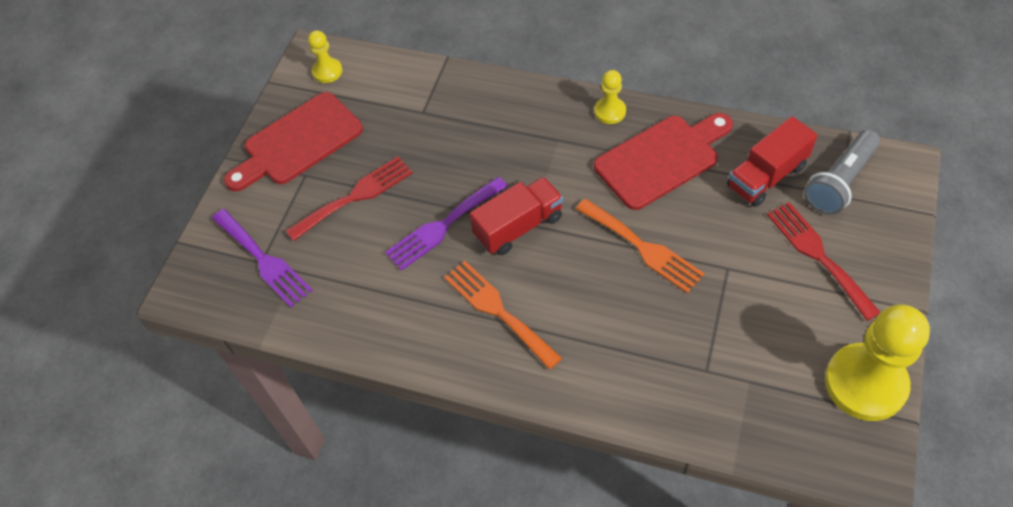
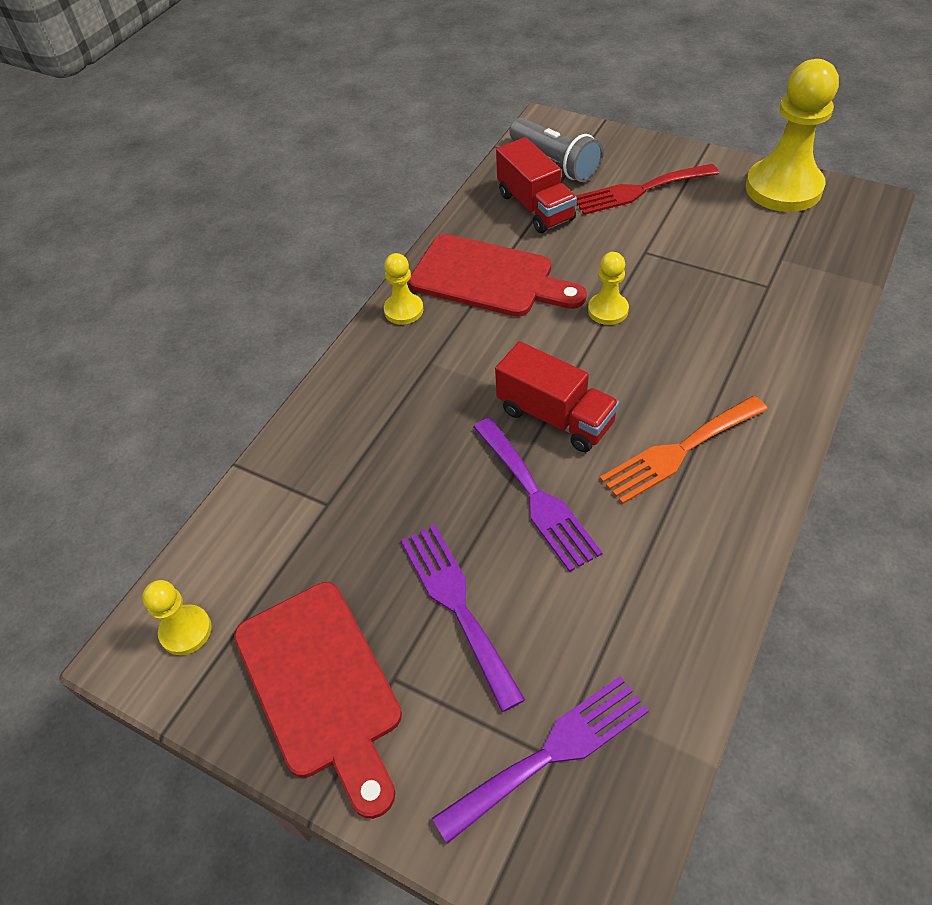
camera: 80 degrees left, 5 degrees down
(355, 196) = (457, 605): red fork -> purple fork
(518, 226) = (555, 417): red truck -> red truck turned 150 degrees clockwise
(643, 247) = (608, 310): orange fork -> yellow pawn
(661, 159) = (489, 278): red cutting board -> red cutting board turned 135 degrees clockwise

